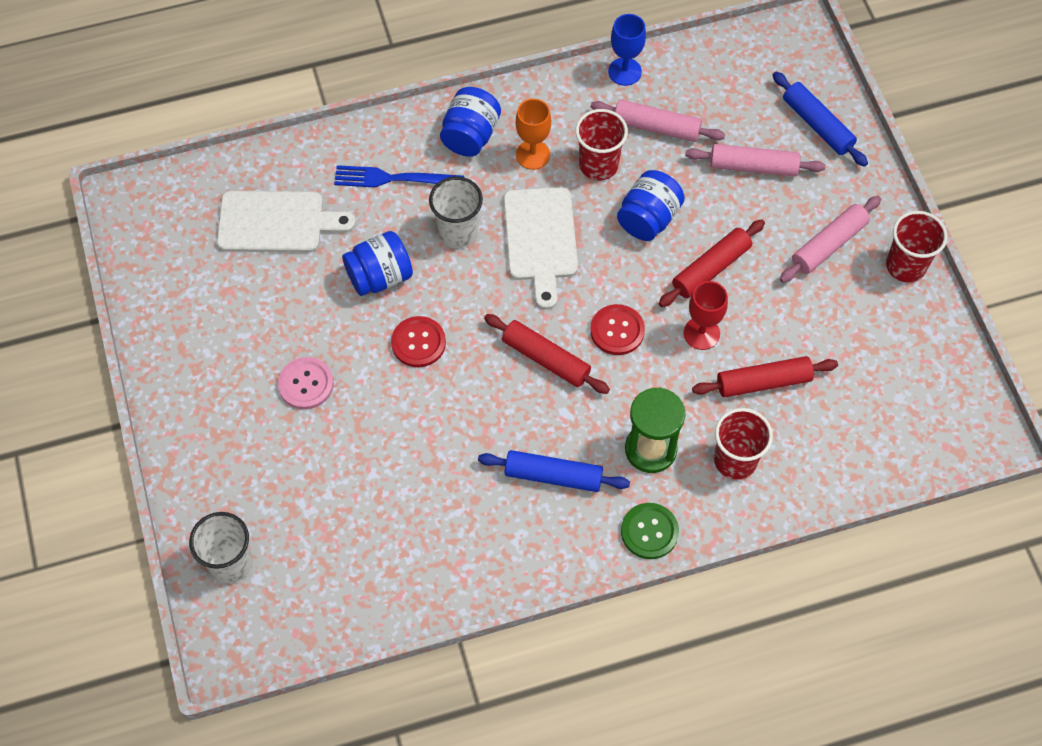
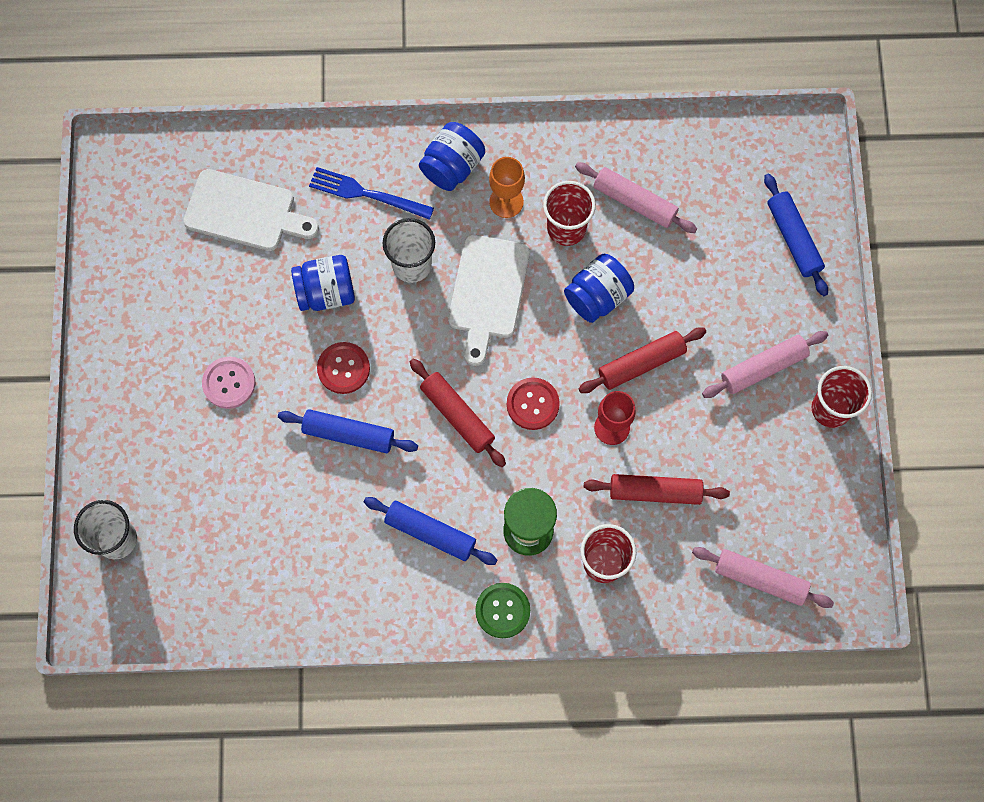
camera: 15 degrees right, 10 degrees up
(442, 403) = (348, 434): none -> blue rolling pin
(624, 71) = (622, 134): blue goblet -> none
(753, 167) = (716, 267): pink rolling pin -> pink rolling pin (760, 579)

